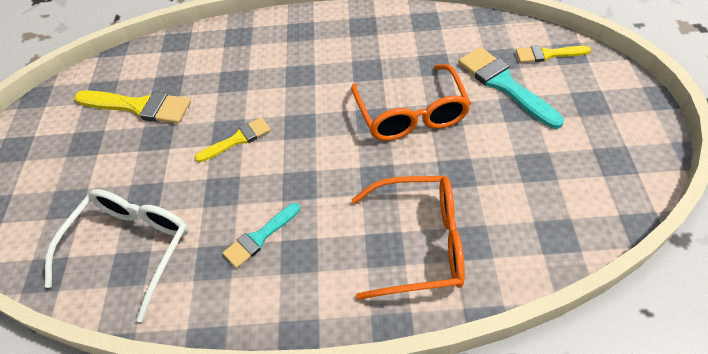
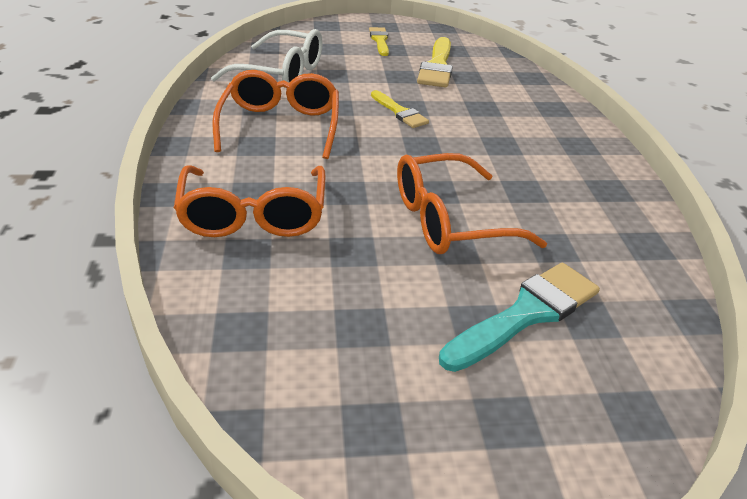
camera: 80 degrees right, 15 degrees down
(260, 237) = (280, 125): turquoise brush -> orange glasses
(547, 54) = (620, 379): yellow brush -> yellow brush (380, 40)

